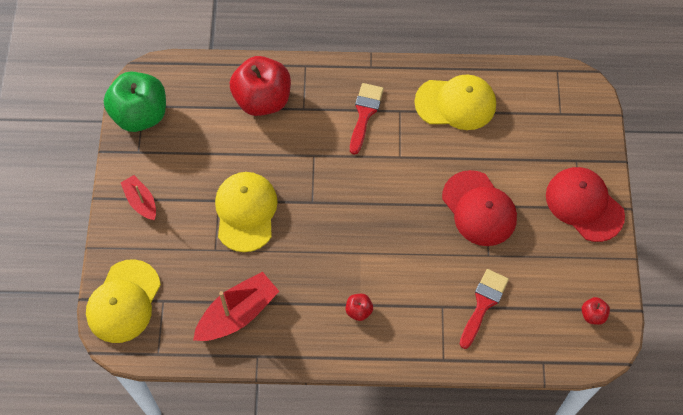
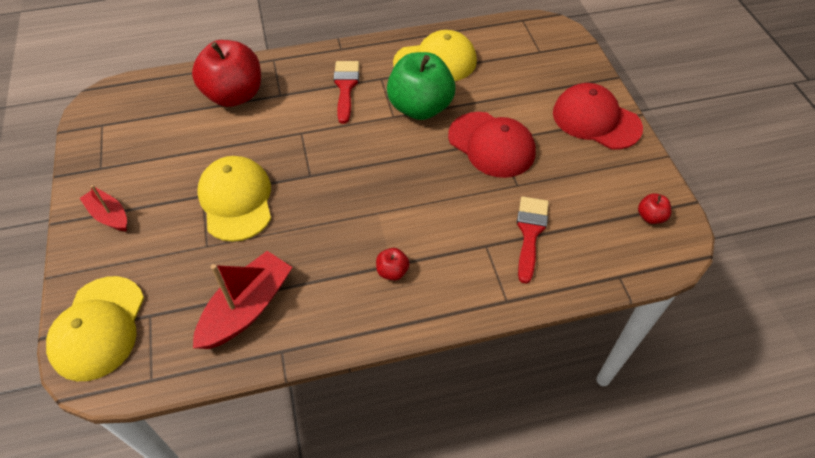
camera: 15 degrees left, 10 degrees down
(140, 115) = (99, 133): green apple -> green apple (420, 107)

